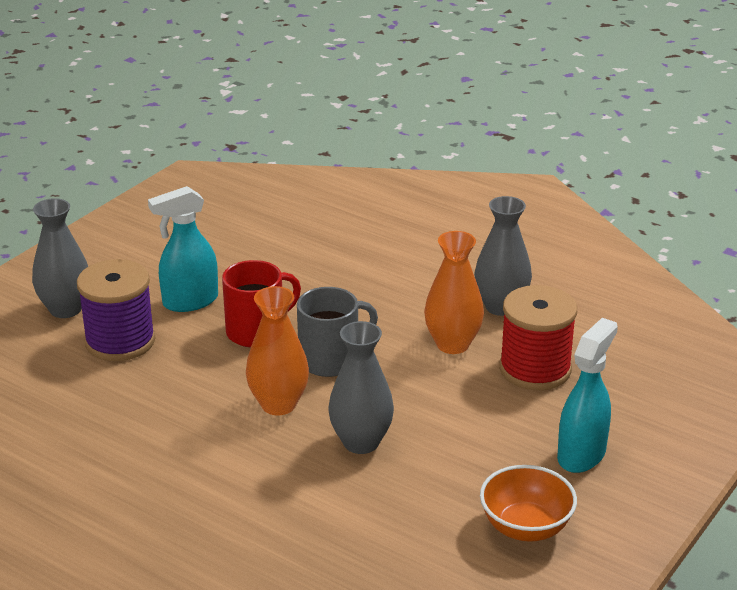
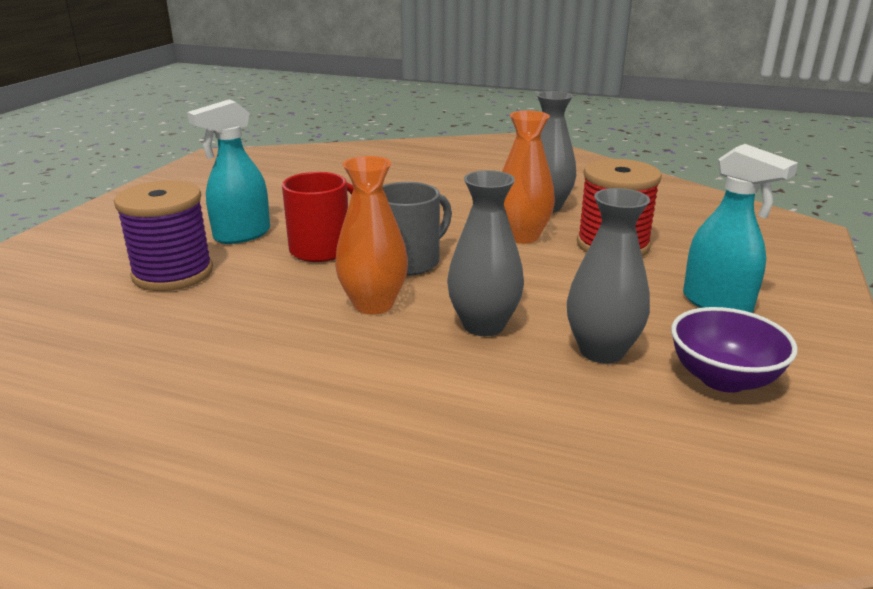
camera: 15 degrees left, 5 degrees down
(65, 309) = (104, 255): grey vase -> grey vase (601, 351)
(525, 527) = (723, 378): orange bowl -> purple bowl
(581, 455) = (717, 304): turquoise spray bottle -> turquoise spray bottle turned 120 degrees clockwise

